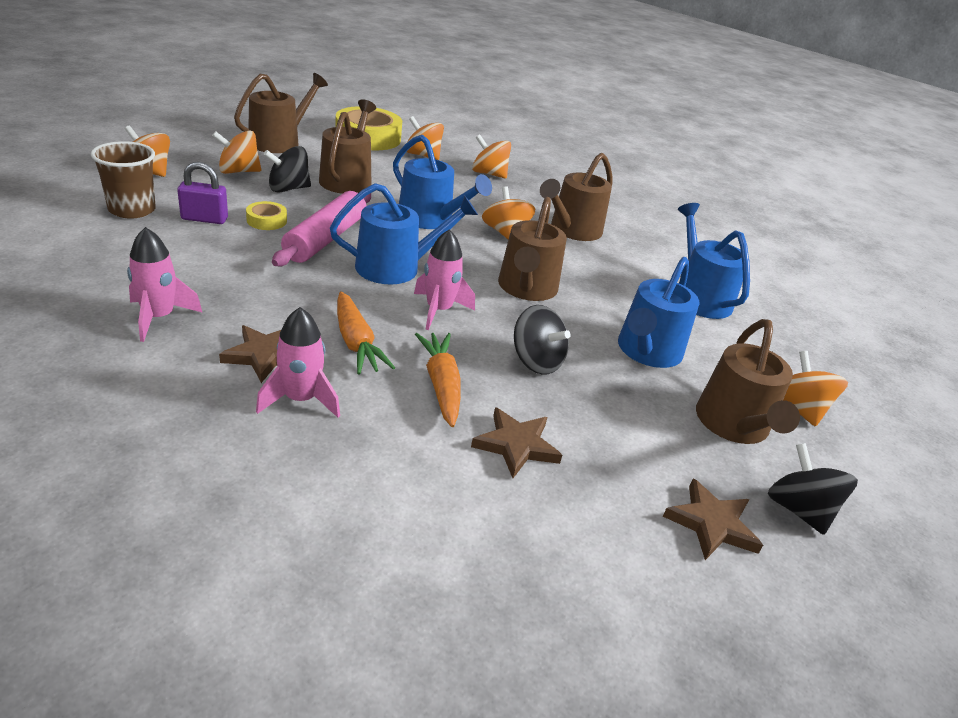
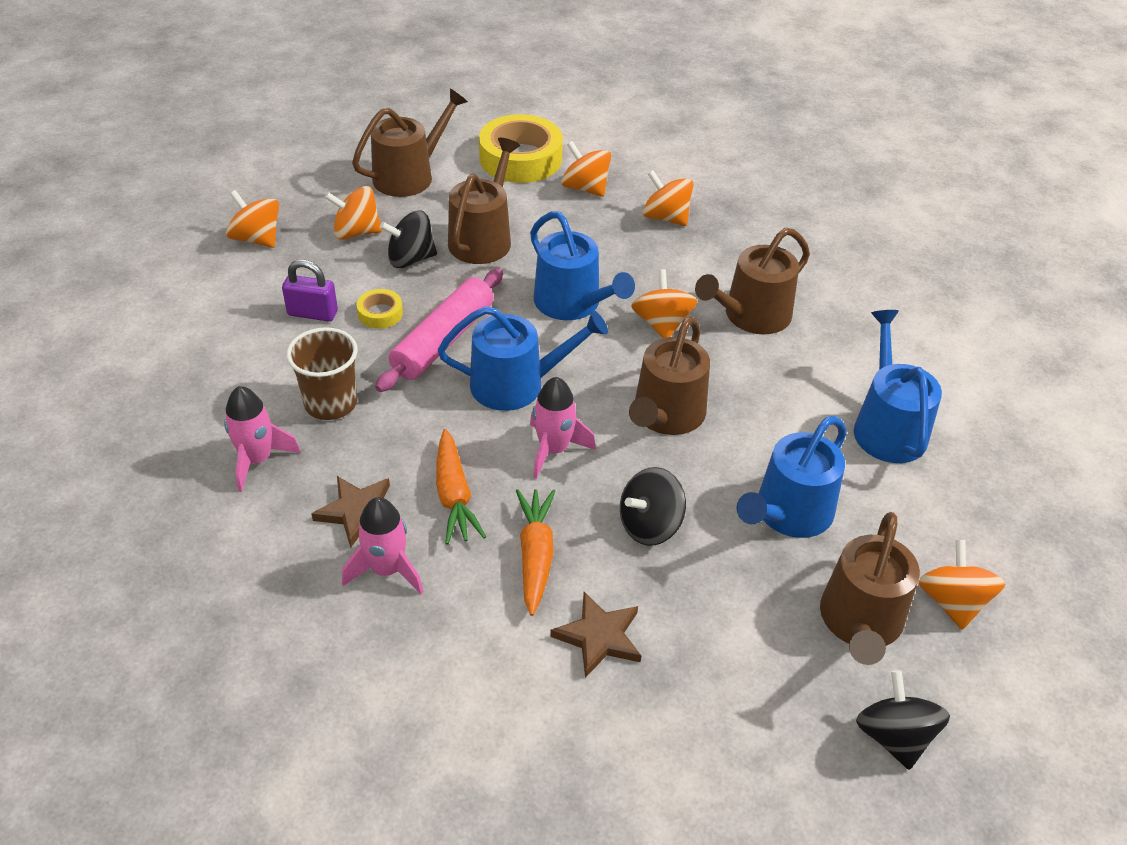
camera: 15 degrees right, 10 degrees up
(132, 210) = (237, 302): brown cup -> brown cup (331, 403)
(536, 361) = (649, 525): black spinning top -> black spinning top turned 90 degrees clockwise
(711, 524) = (785, 746): brown star -> none

